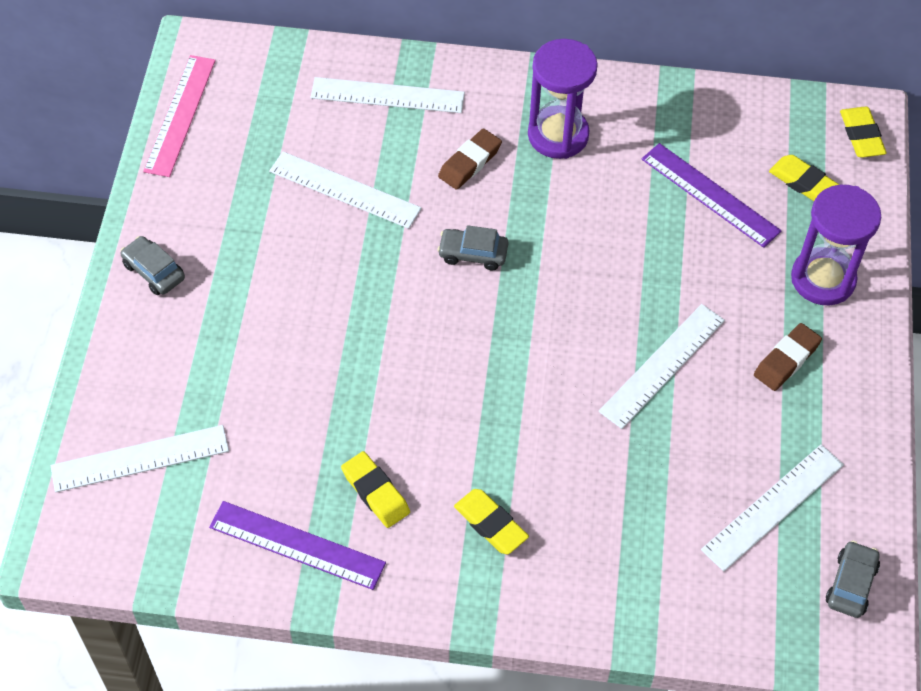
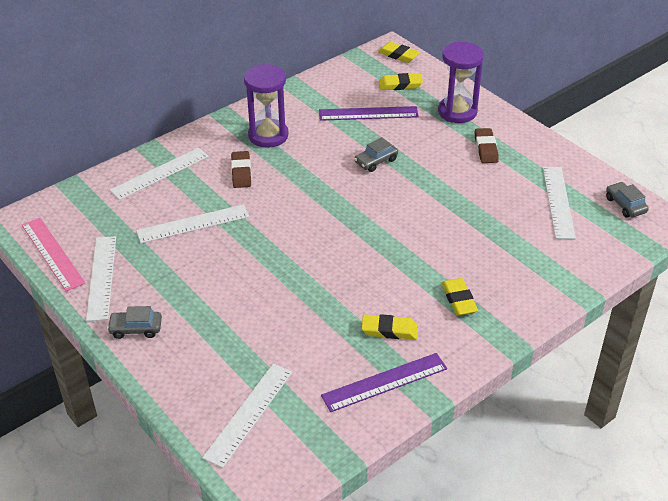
camera: 45 degrees left, 15 degrees down
(473, 254) = (295, 205): grey car -> grey car (376, 161)
(491, 524) = (459, 300): yellow eraser -> yellow eraser turned 75 degrees clockwise
(662, 365) = (440, 186): white ruler -> white ruler (101, 277)

